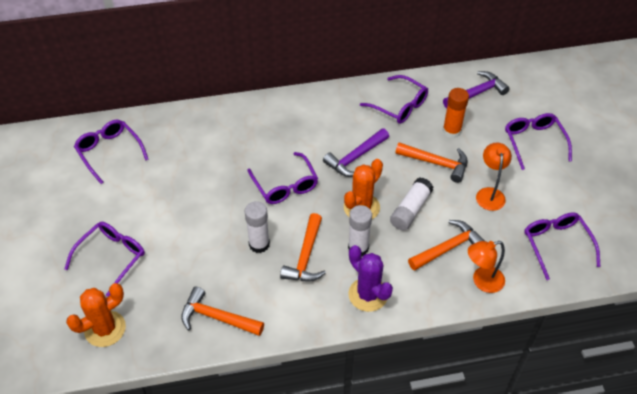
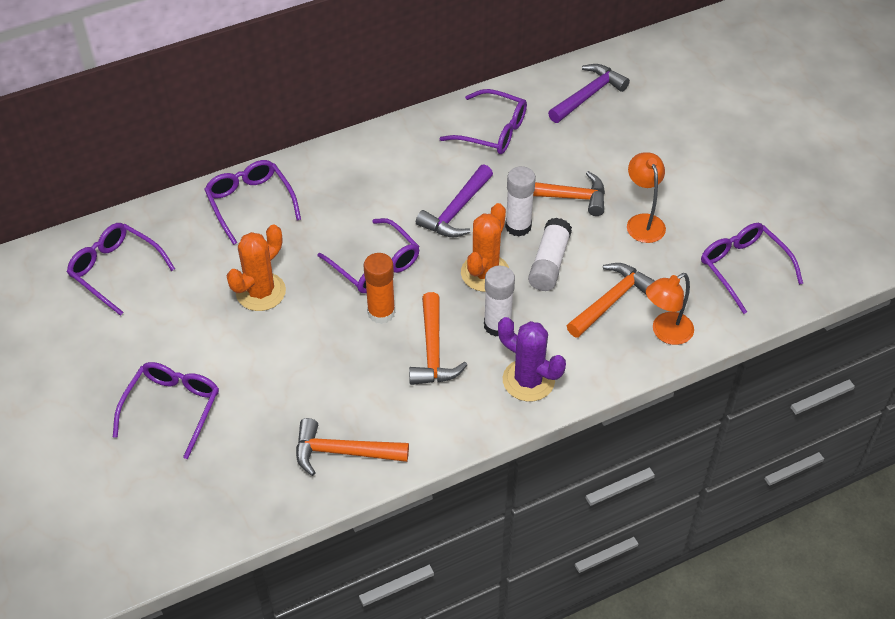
camera: 15 degrees left, 0 degrees up
(105, 329) = (198, 500): orange cactus -> orange cactus (261, 292)
(259, 244) = (366, 348): white glue stick -> white glue stick (518, 226)
(451, 131) = (571, 151): orange glue stick -> orange glue stick (381, 312)
(534, 142) = (679, 145): purple glasses -> purple glasses (250, 203)

